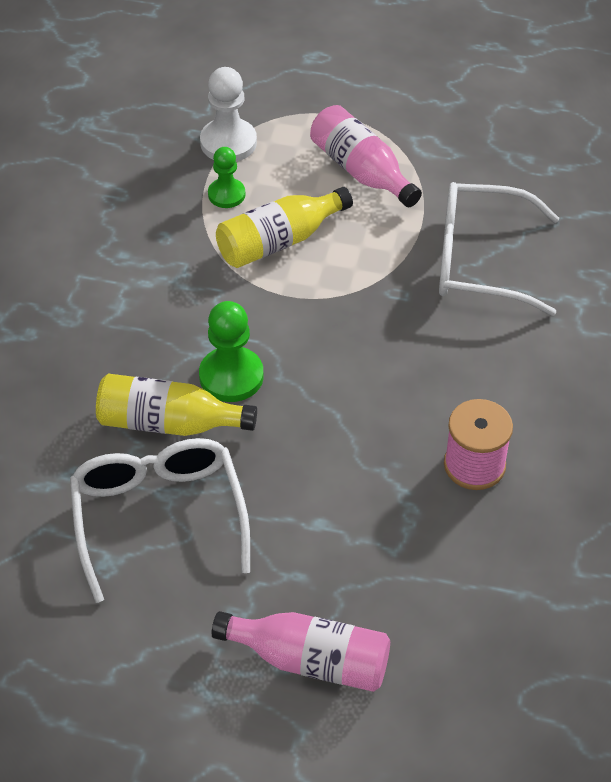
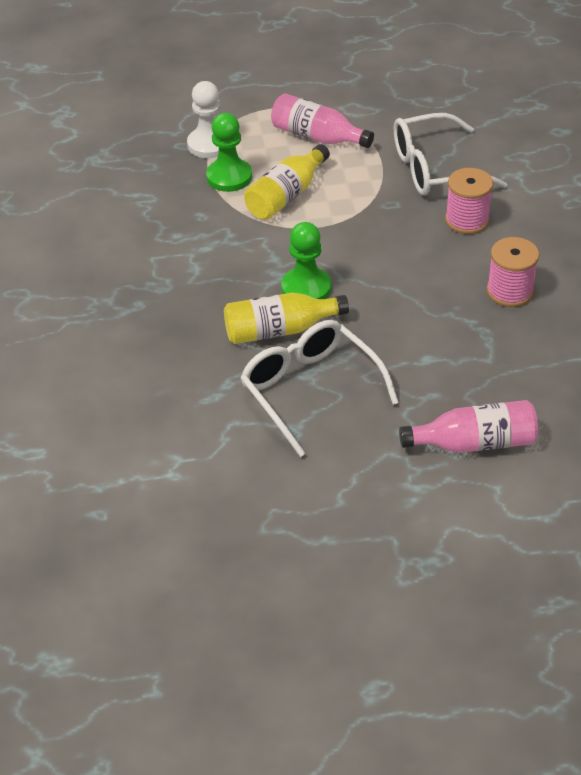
camera: 20 degrees left, 5 degrees down
(226, 194) = (229, 177): green pawn -> green pawn, size x1.56
(478, 346) = (467, 220): none -> pink spool

